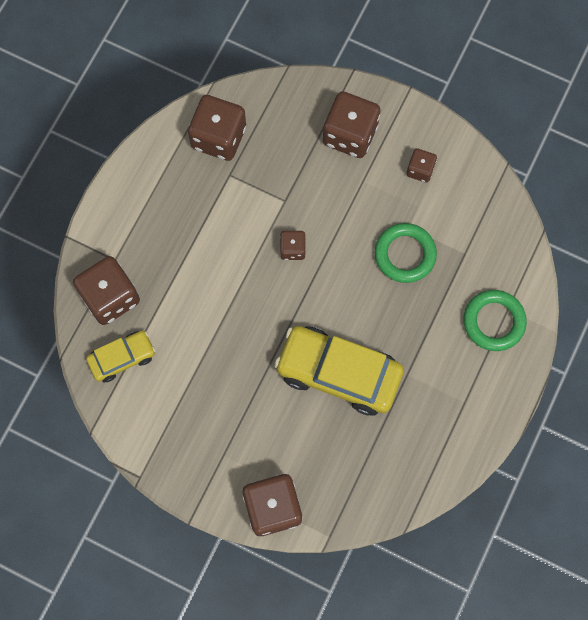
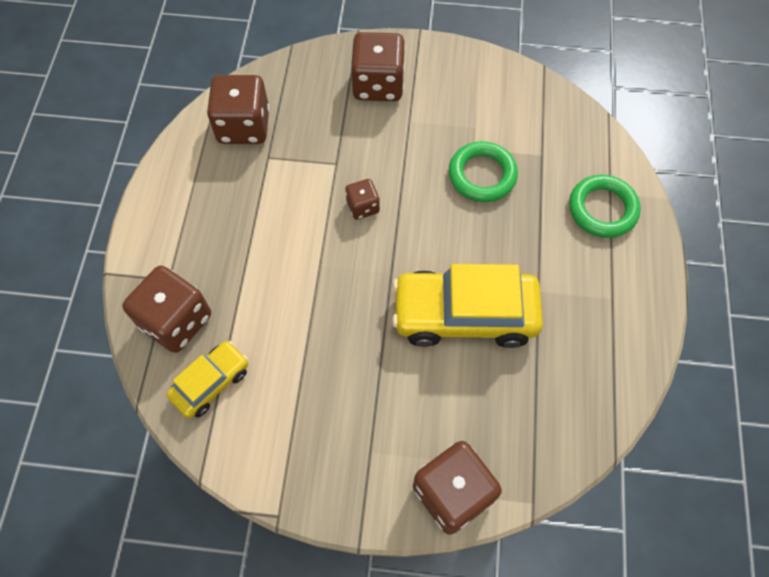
camera: 20 degrees left, 10 degrees down
(420, 170) = (462, 95): brown dice -> none

